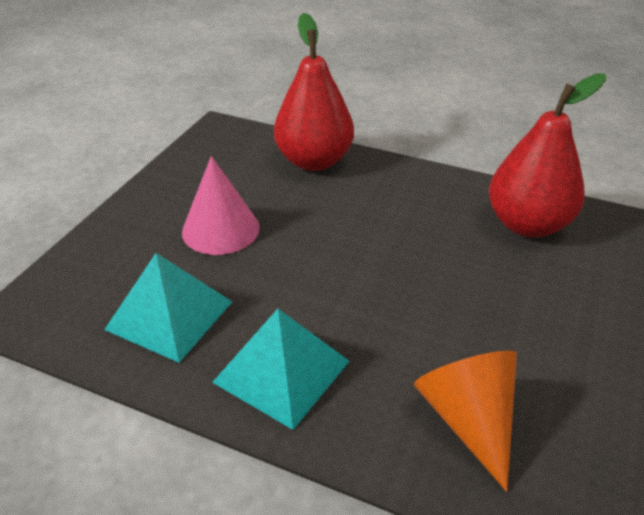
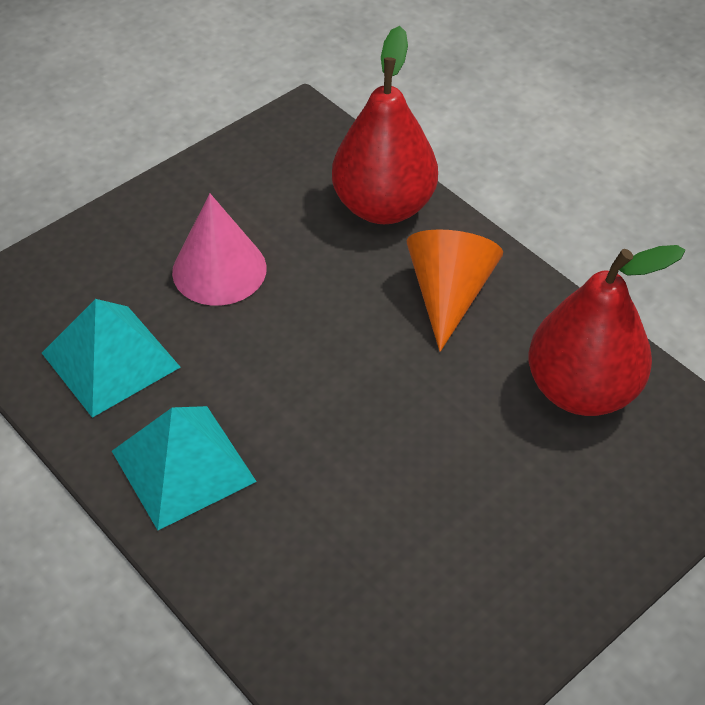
camera: 25 degrees right, 10 degrees up
(468, 419) = (332, 591): orange cone -> orange cone (449, 294)

